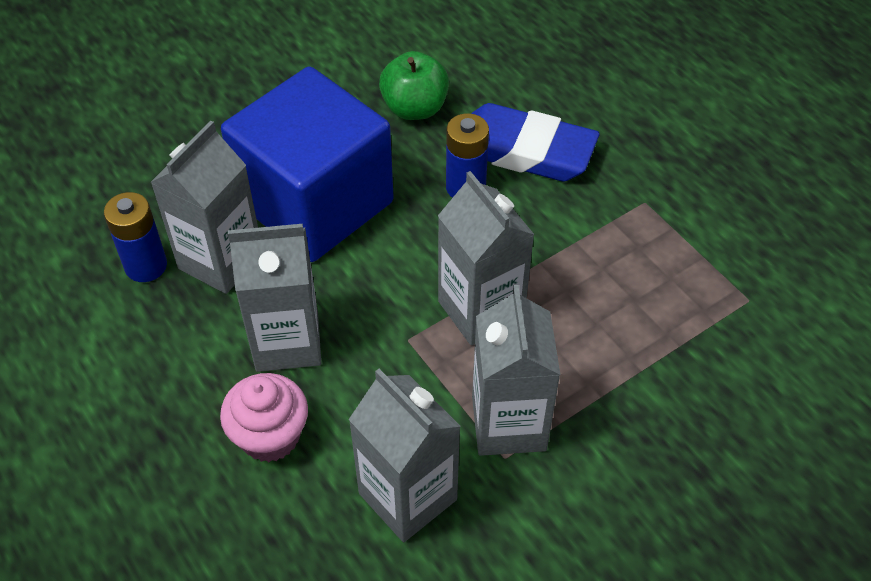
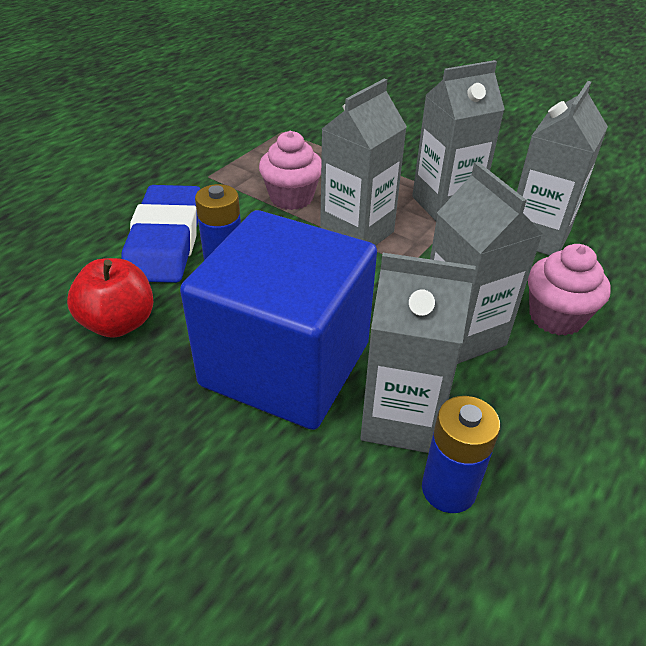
camera: 110 degrees left, 10 degrees down
(414, 108) = (119, 323): green apple -> red apple
(572, 268) = (291, 198): none -> pink cupcake

